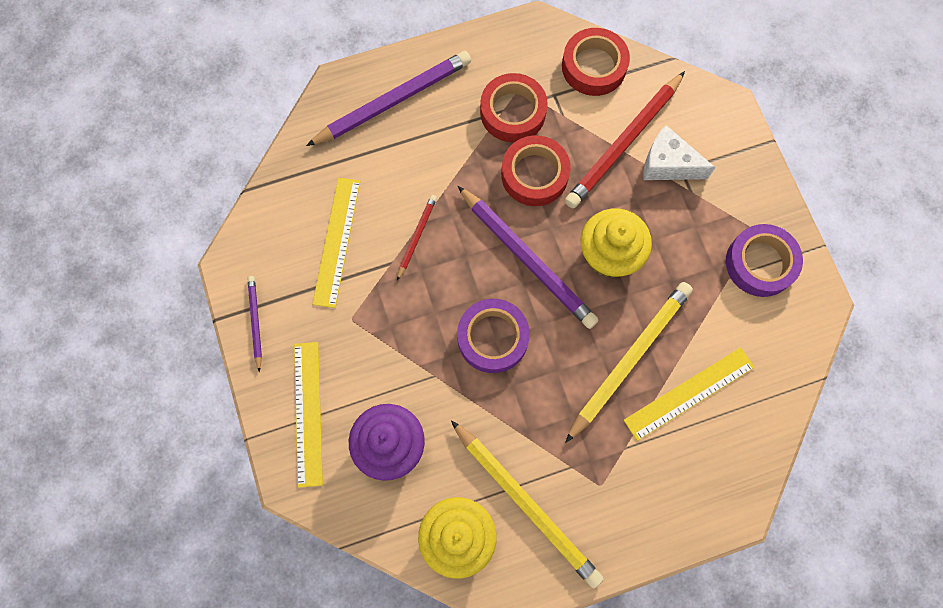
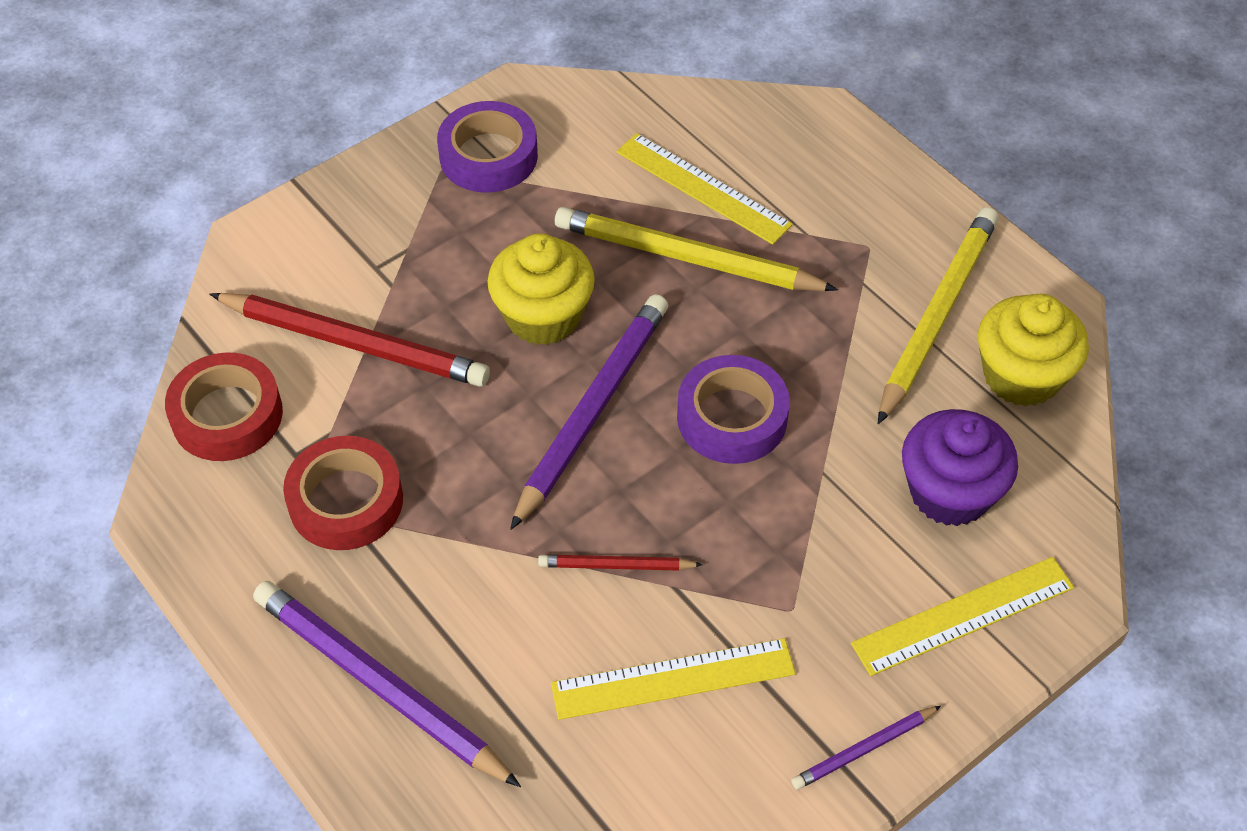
camera: 110 degrees left, 20 degrees down
(534, 174) = (448, 440): red tape -> none
(668, 164) = (373, 284): white cheese -> none

